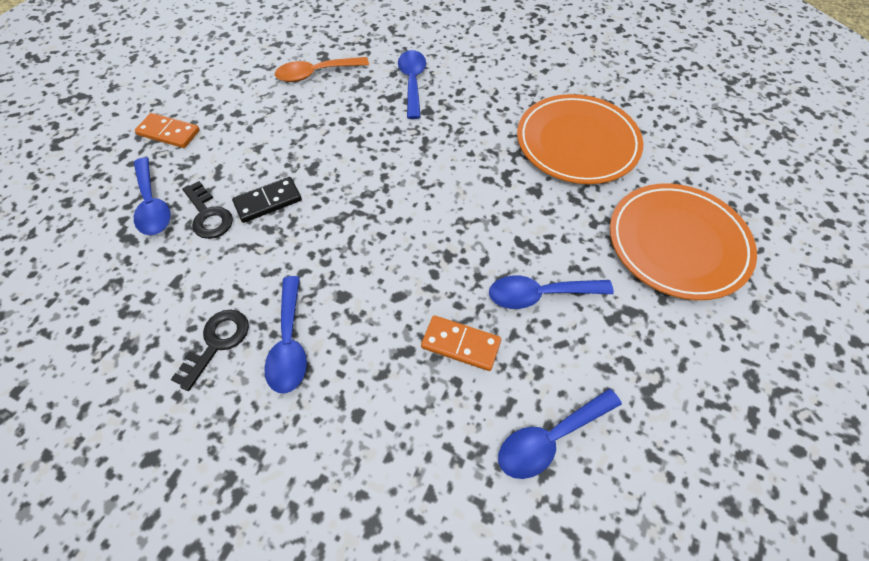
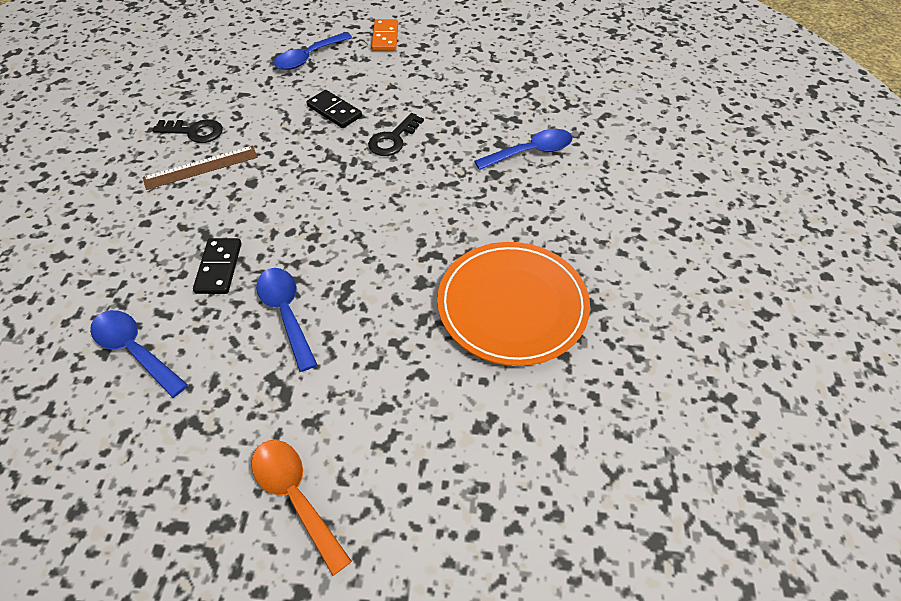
camera: 70 degrees right, 5 degrees down
(208, 215) = (308, 87): black key -> black key (393, 139)
(289, 343) = (201, 167): blue spoon -> brown ruler
(316, 74) = (502, 88): orange spoon -> orange spoon (296, 497)
(461, 344) = (219, 268): orange domino -> black domino
(678, 243) = (393, 428): orange plate -> none

